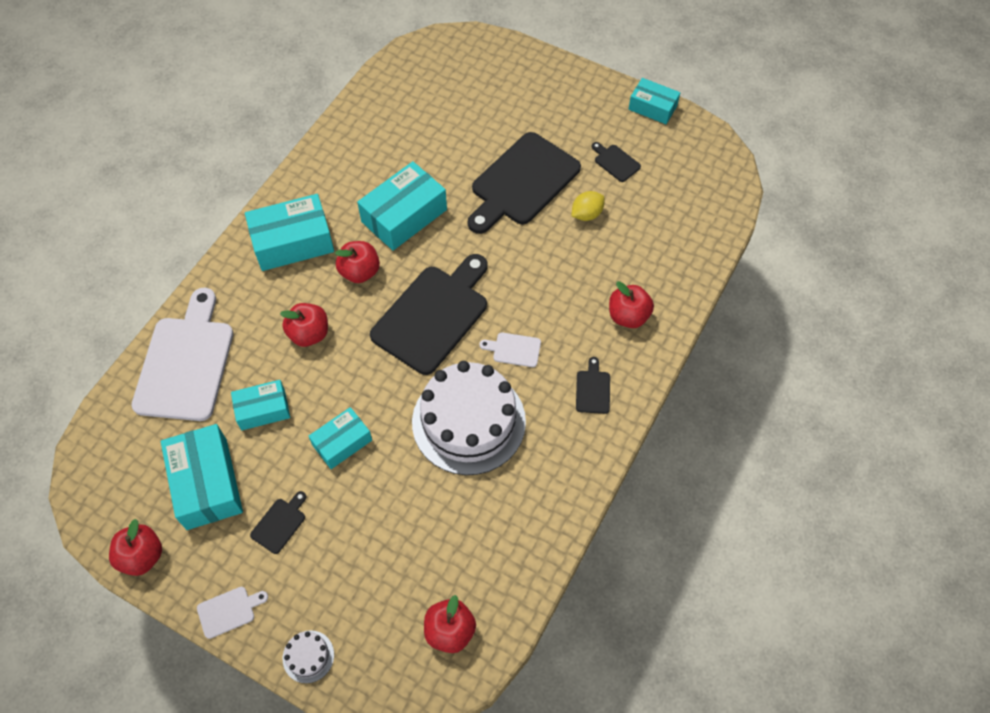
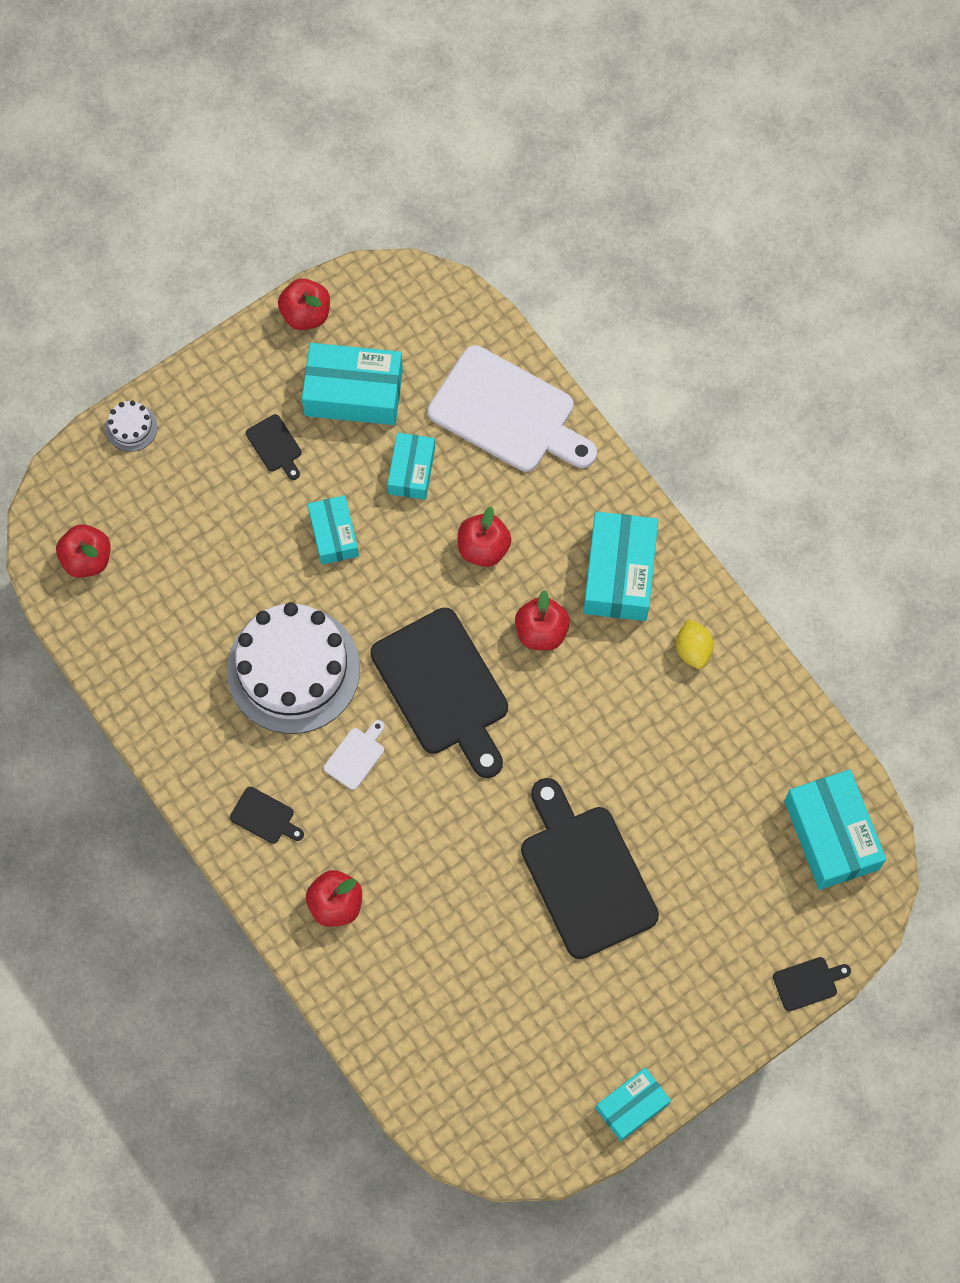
camera: 115 degrees right, 10 degrees up
(229, 611) = (211, 373): white cutting board -> none
(404, 216) = (599, 712): turquoise box -> turquoise box (831, 835)
(586, 214) = (500, 929): yellow lemon -> yellow lemon (693, 650)
(615, 162) = (564, 1008): black cutting board -> black cutting board (808, 983)

